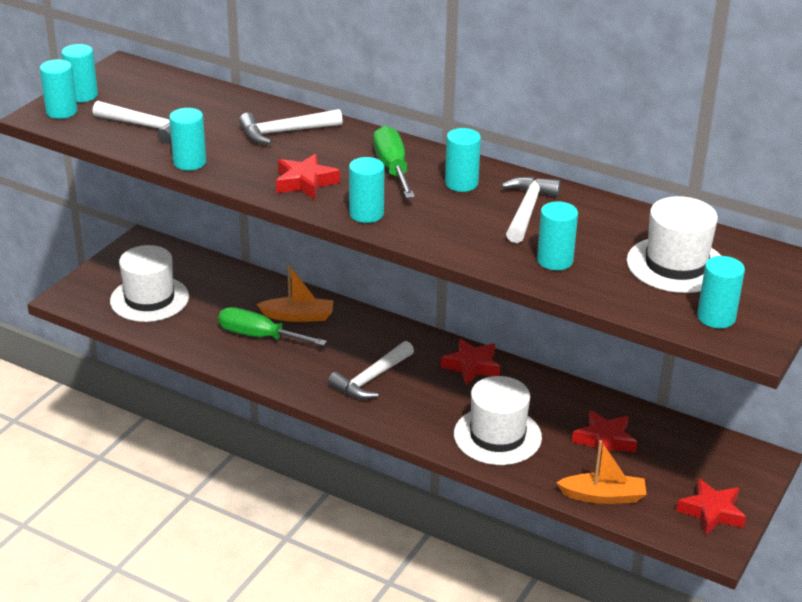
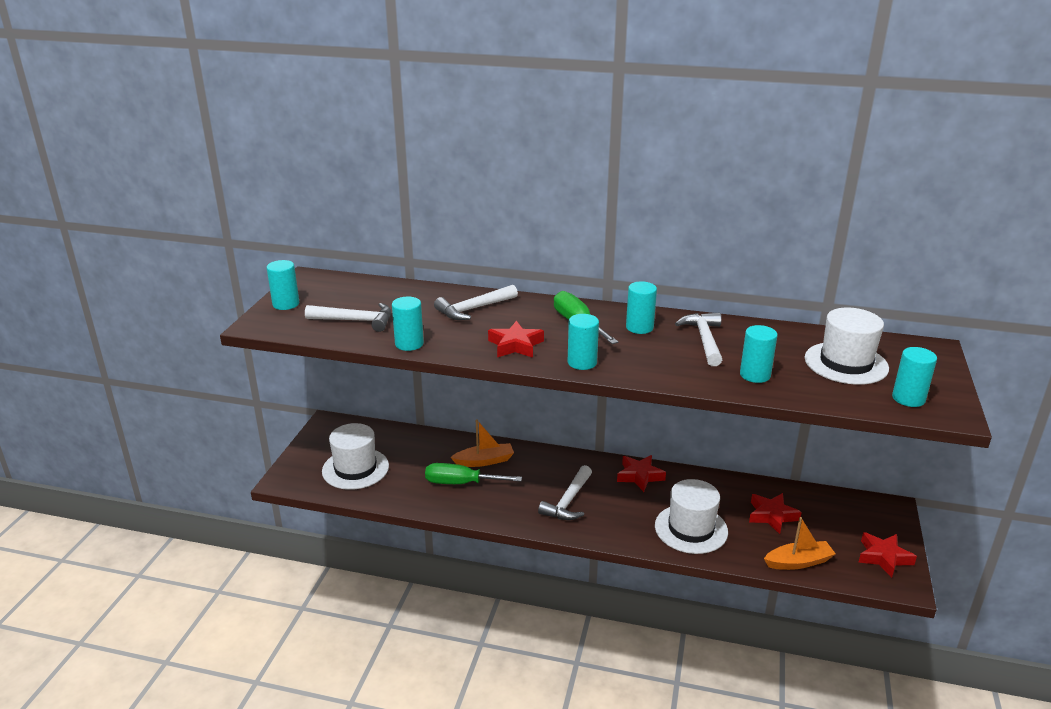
camera: 15 degrees left, 5 degrees down
(61, 112) = (274, 319): turquoise cylinder -> none

